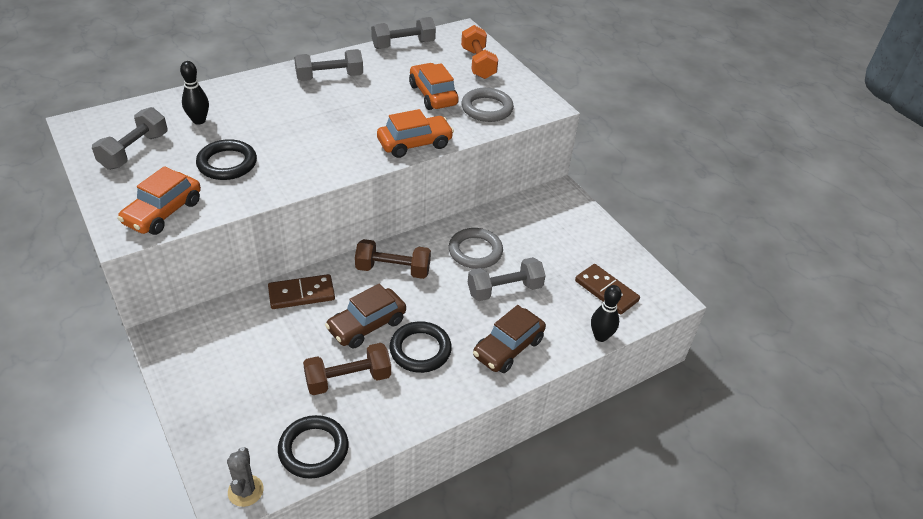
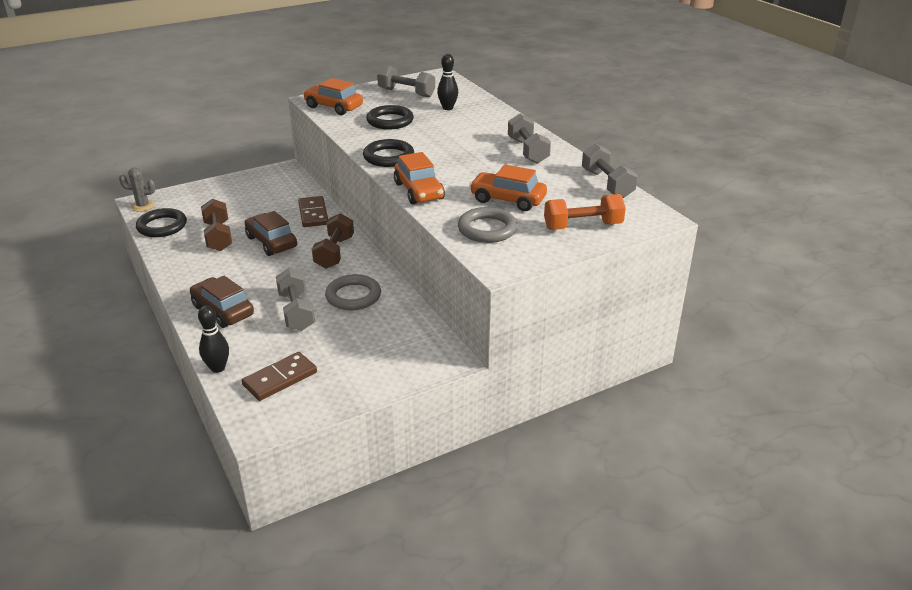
camera: 95 degrees right, 10 degrees down
(420, 350) = (236, 266): black ring -> black ring (388, 157)
(433, 95) = (507, 200): orange car -> orange car turned 135 degrees counterclockwise

